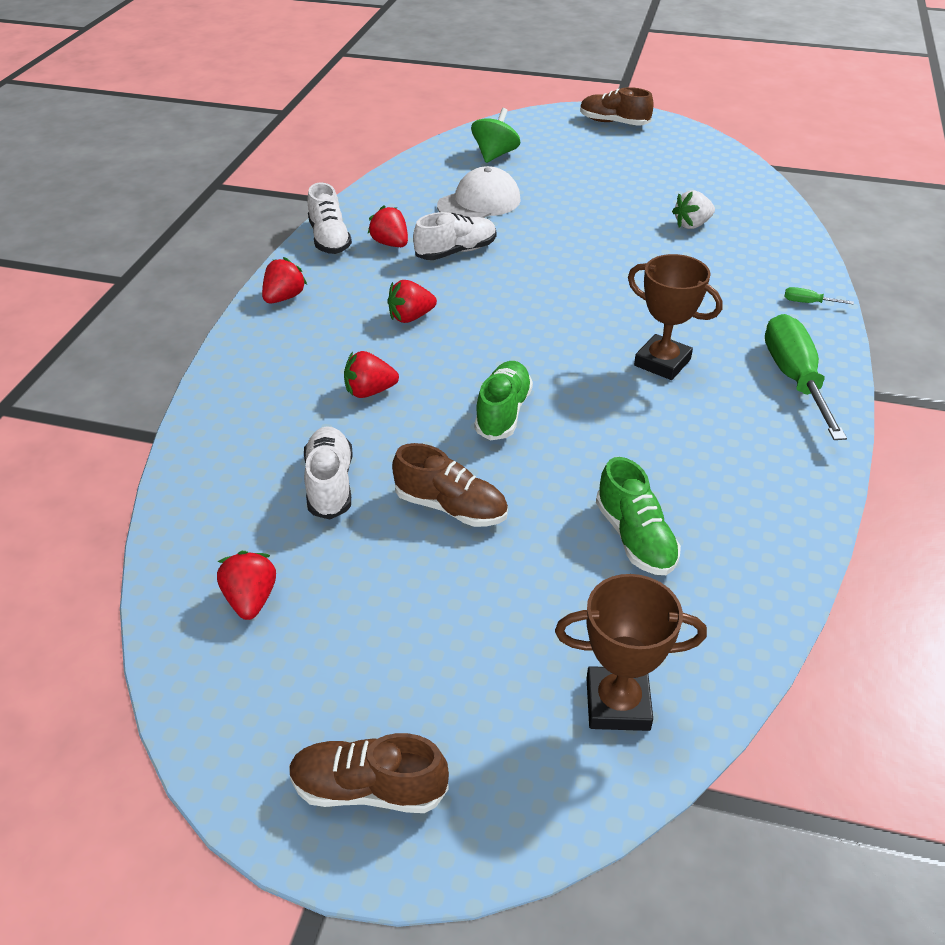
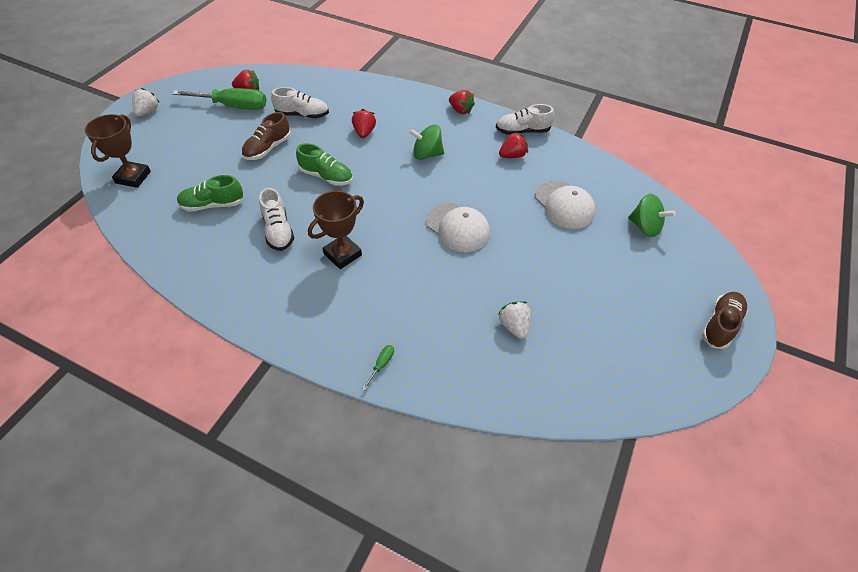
camera: 100 degrees right, 10 degrees up
(368, 788) = (148, 112): brown shoe -> white strawberry
(411, 317) = (427, 154): red strawberry -> green spinning top
(456, 252) = (497, 183): white shoe -> white shoe (278, 230)
(559, 274) = (457, 227): none -> white cap
(794, 378) = (298, 319): green screwdriver -> green screwdriver (233, 106)

